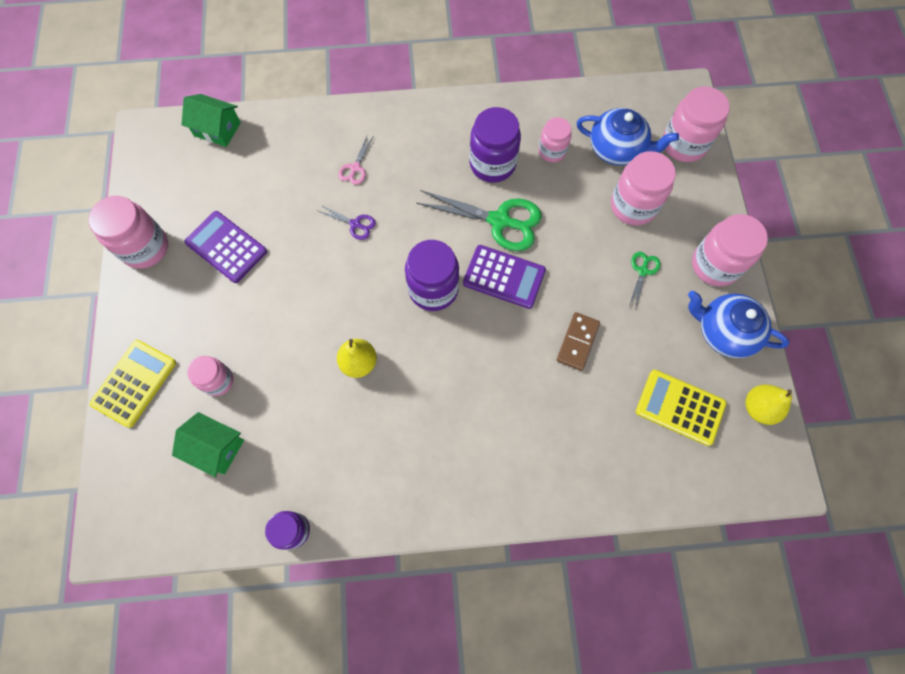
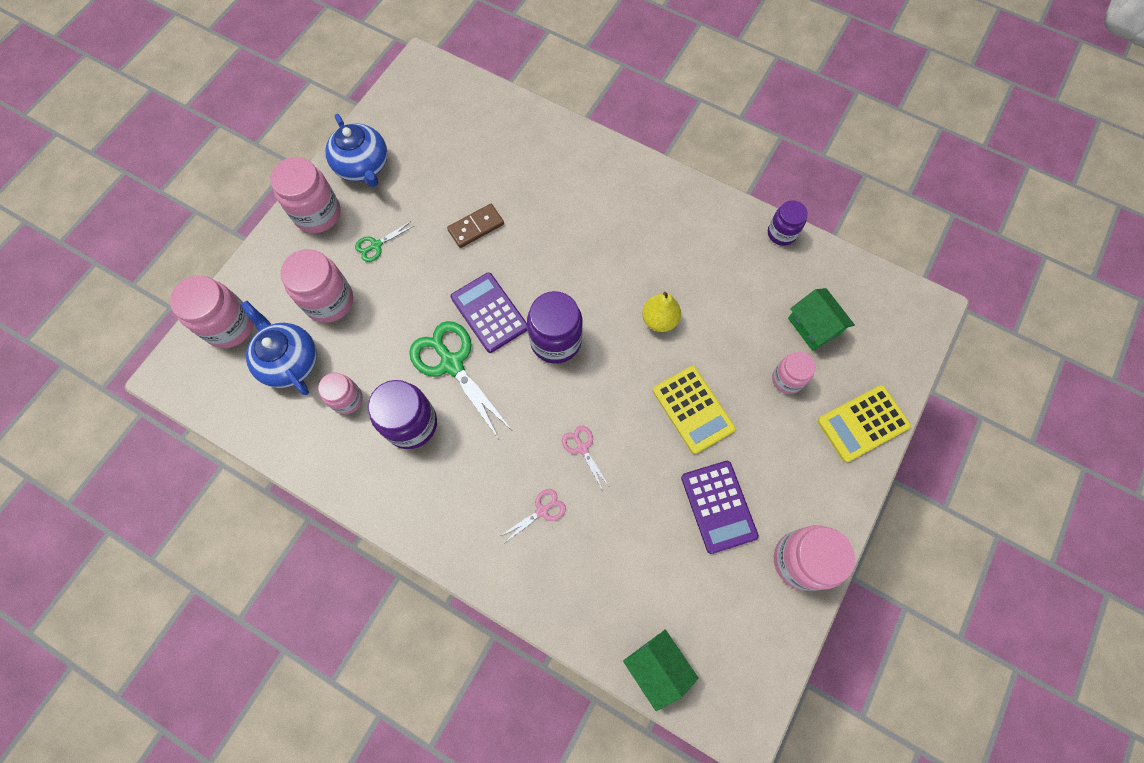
camera: 145 degrees left, 0 degrees up
(355, 224) = (582, 448): purple scissors -> pink scissors
(680, 407) = (445, 142): yellow calculator -> yellow calculator (693, 409)
(758, 408) = (393, 109): yellow pear -> none

